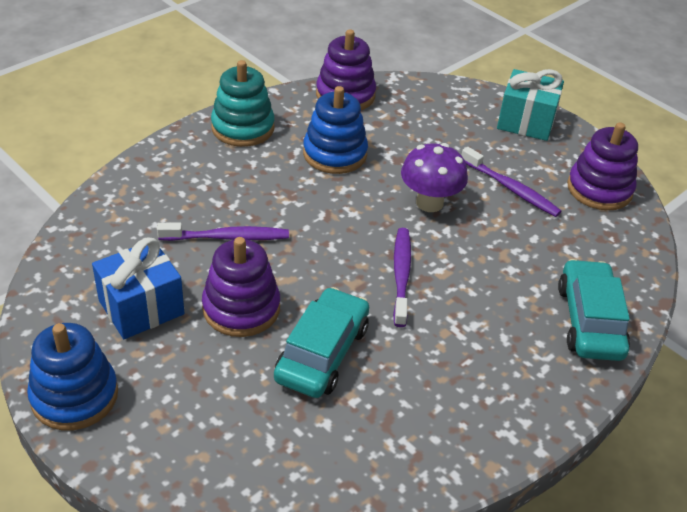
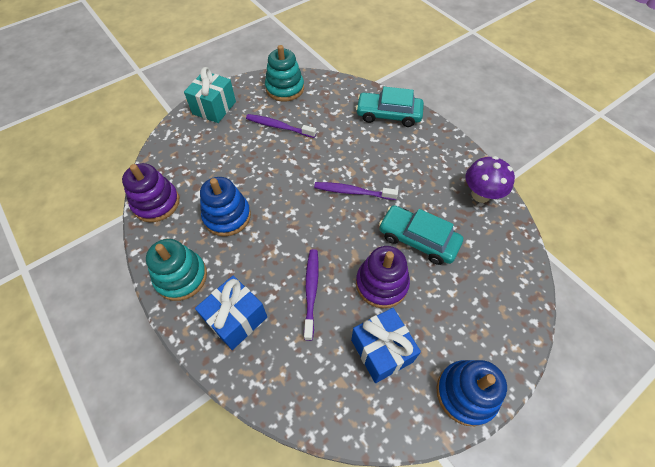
camera: 80 degrees left, 15 degrees up
(188, 176) = (236, 319): none -> blue gift
(429, 203) = (287, 169): purple mushroom -> purple mushroom (480, 195)
(511, 188) = (279, 127): purple toothbrush -> purple toothbrush turned 120 degrees counterclockwise
(599, 189) = (285, 88): purple stacking toy -> turquoise stacking toy

